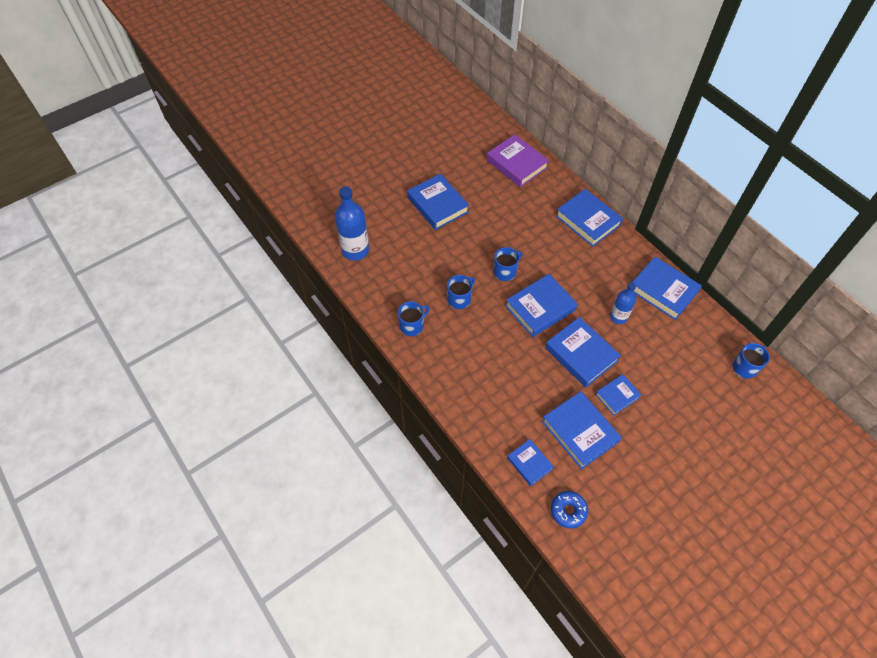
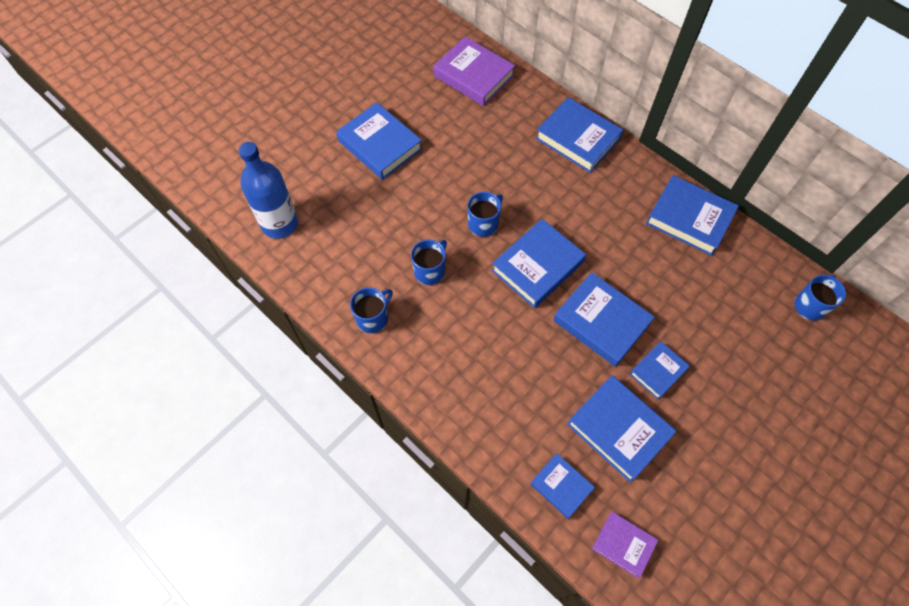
camera: 10 degrees left, 5 degrees up
(568, 511) = (623, 545): blue donut -> purple book
(618, 317) = (639, 263): blue bottle -> none

